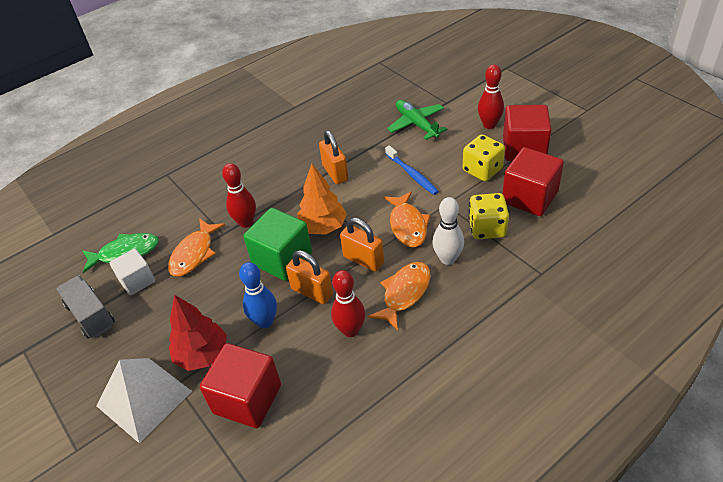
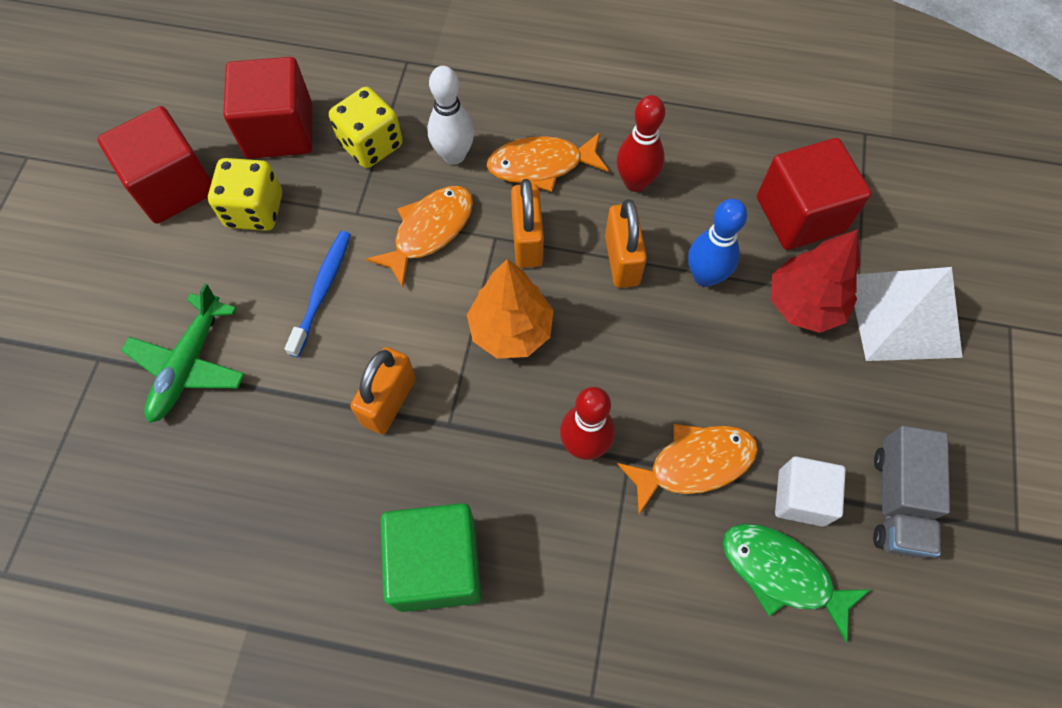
camera: 135 degrees left, 20 degrees up
(282, 259) = (604, 336): green cube -> green cube (437, 565)
(489, 125) = (134, 259): red bowling pin -> none

